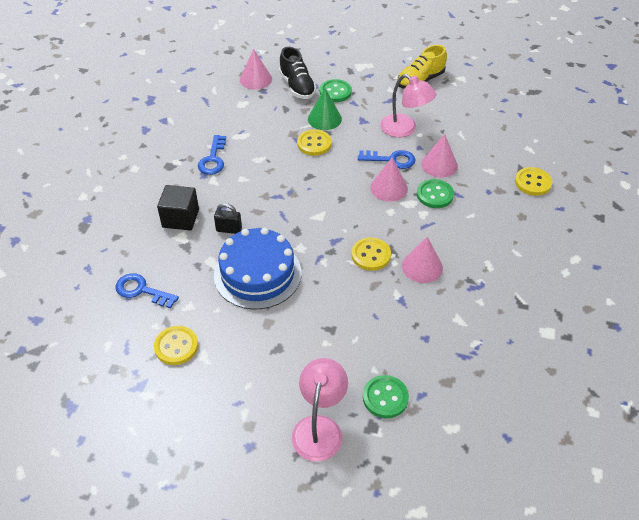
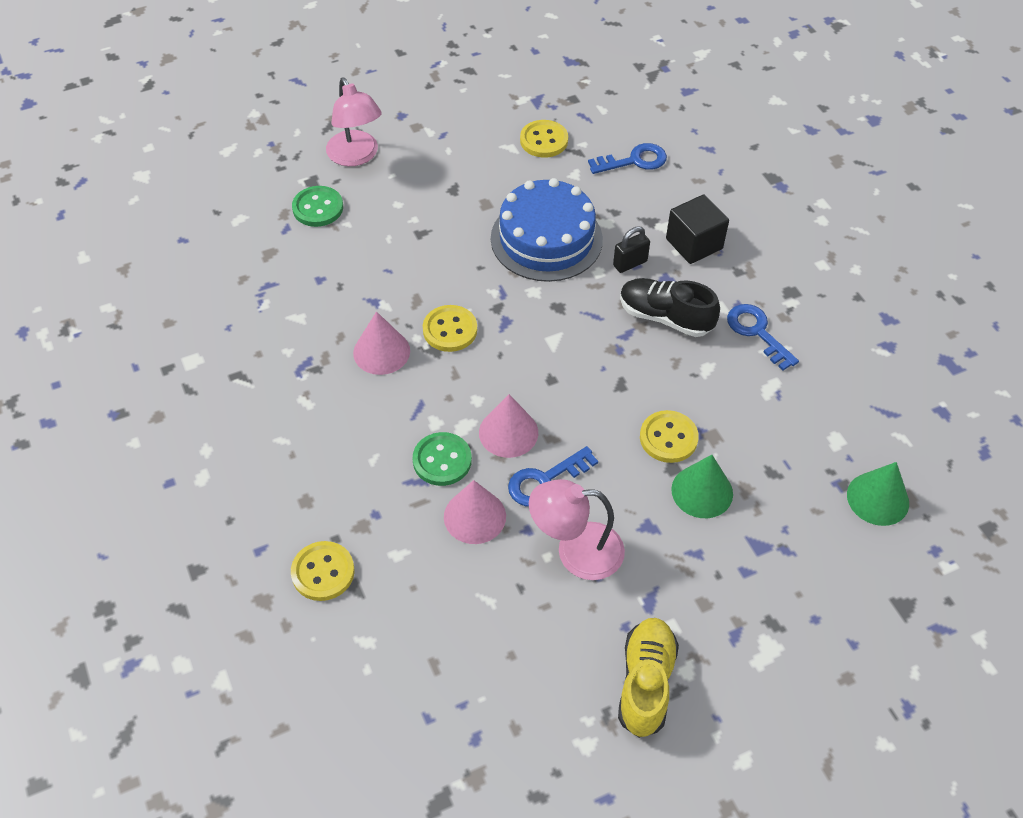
camera: 140 degrees right, 5 degrees up
(256, 79) = (878, 498): pink cone -> green cone
(297, 86) = (807, 527): black shoe -> black shoe (665, 317)
(335, 92) = (743, 556): green button -> none

